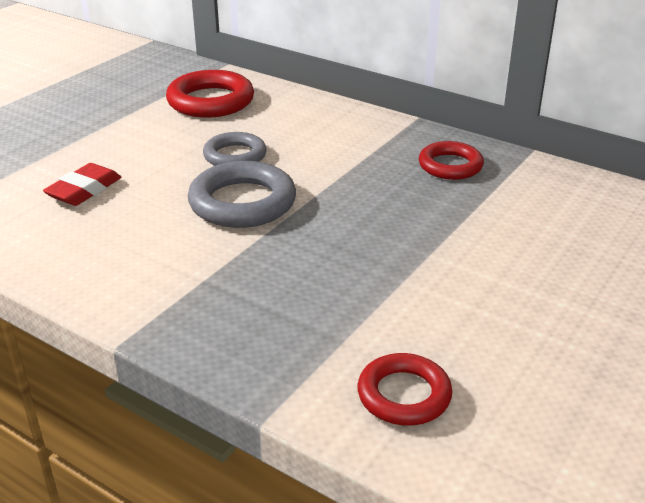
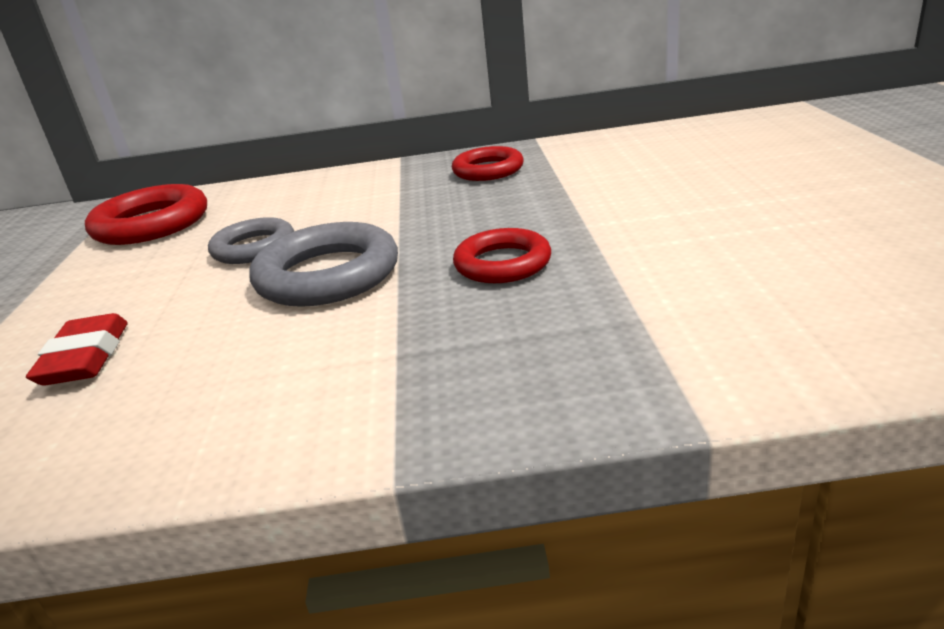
camera: 35 degrees left, 5 degrees down
(404, 395) = (779, 323): red ring -> red ring (502, 263)

